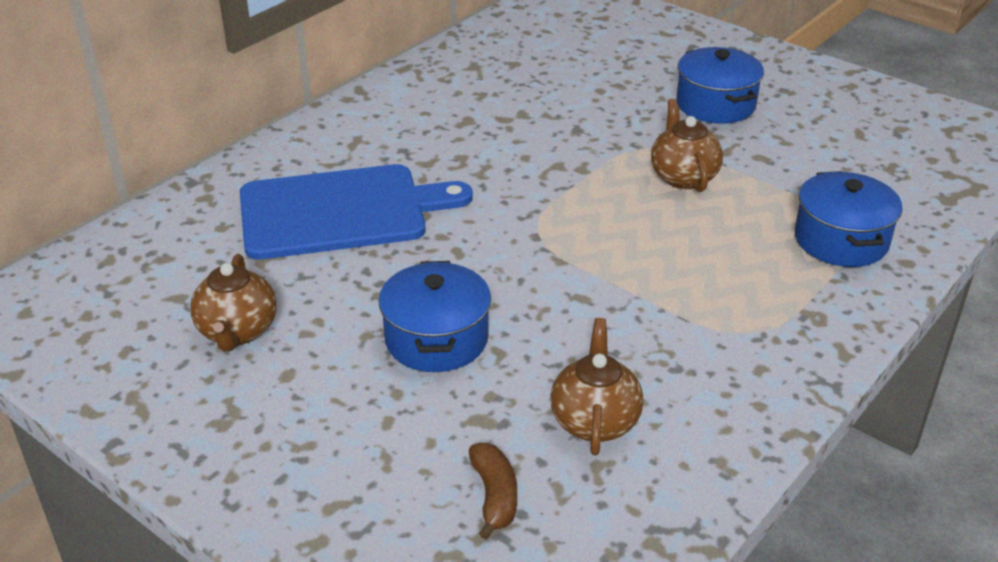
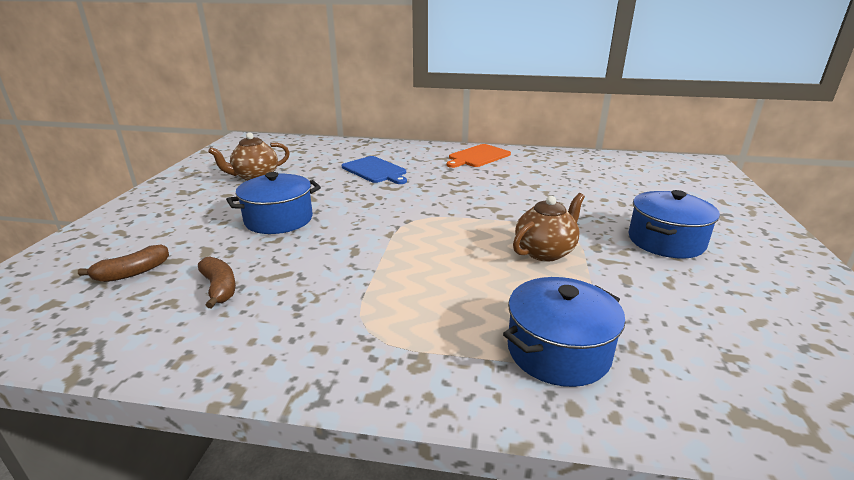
camera: 60 degrees right, 10 degrees down
(341, 211) = (375, 170): blue cutting board -> blue cutting board, size x0.57
(384, 113) = (478, 156): none -> orange cutting board
(594, 420) = (219, 288): brown teapot -> brown banana

